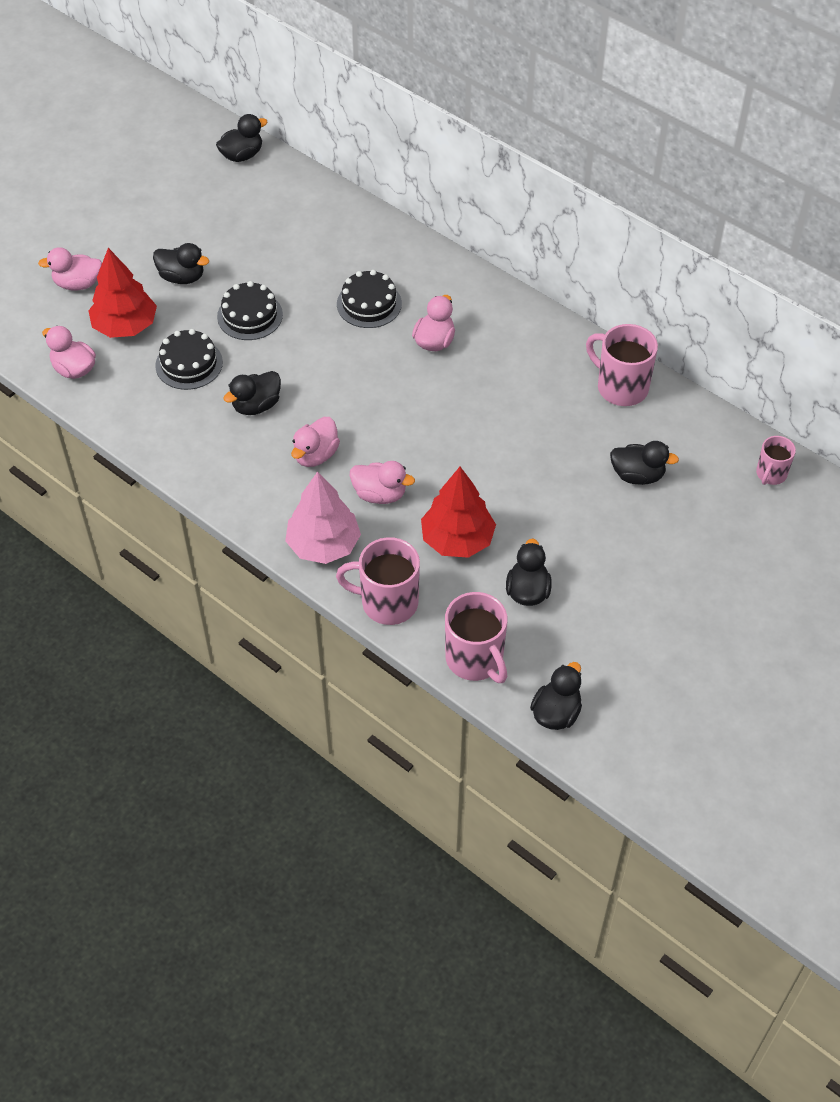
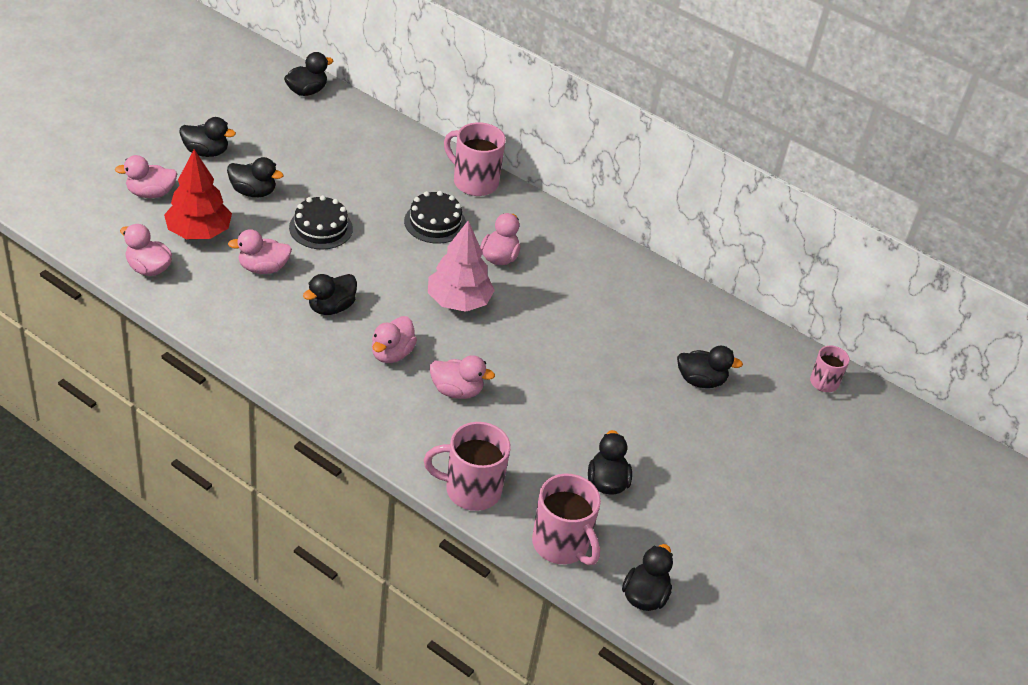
camera: 10 degrees left, 10 degrees down
(135, 233) = (206, 152): none -> black duck
(189, 364) = (263, 268): black cake -> pink duck
(323, 545) = (404, 435): pink tree -> pink tree (458, 301)
(457, 539) = (535, 434): red tree -> none
(621, 387) = (677, 303): pink mug -> pink mug (474, 182)

